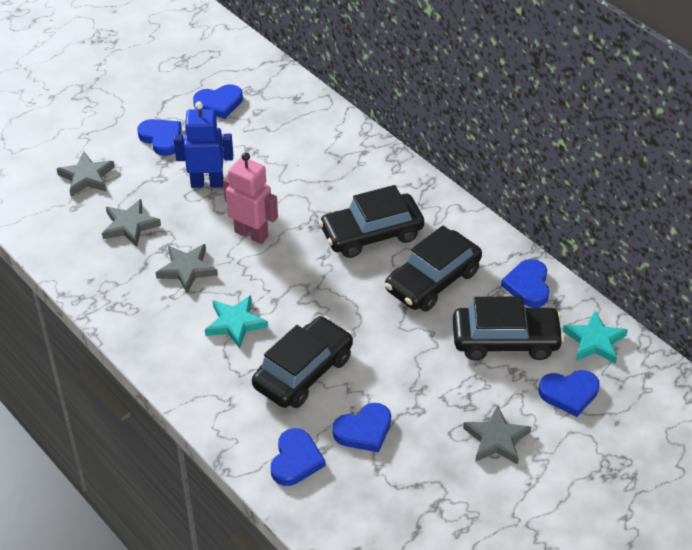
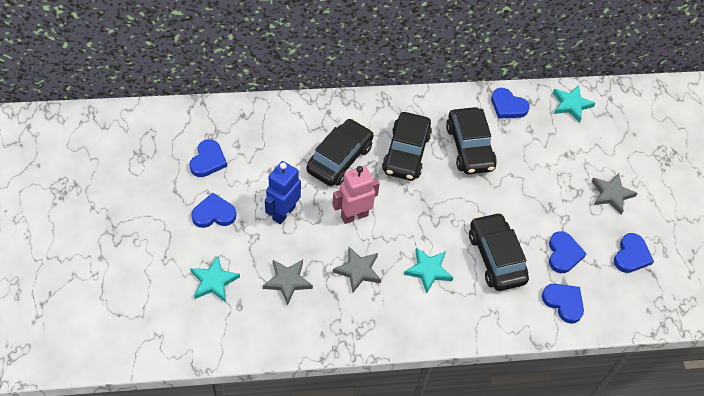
camera: 60 degrees left, 10 degrees up
(86, 177) = (214, 281): grey star -> turquoise star
(505, 340) = (542, 143): black car -> black car (339, 159)
(569, 393) = (601, 141): blue heart -> blue heart (631, 255)

